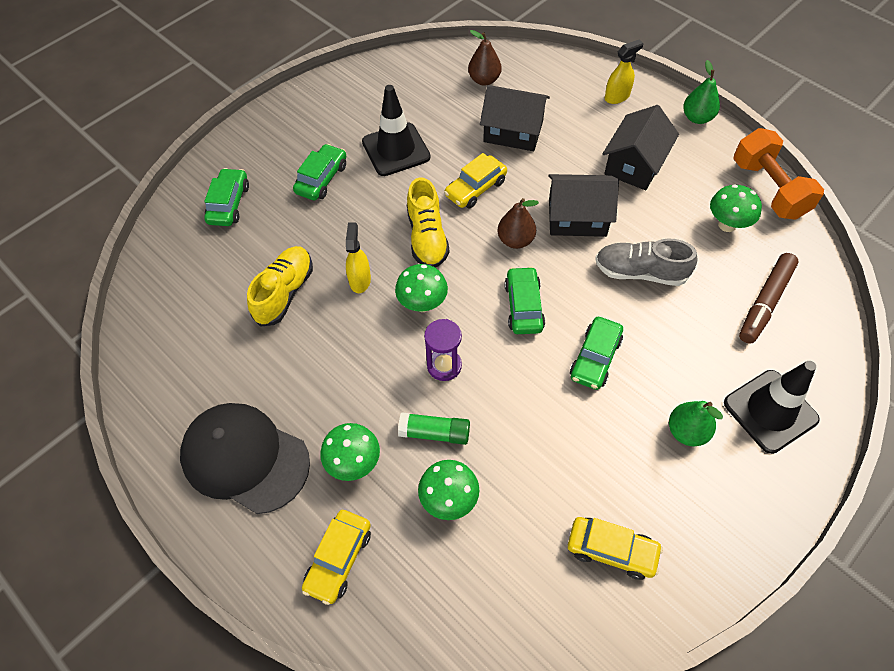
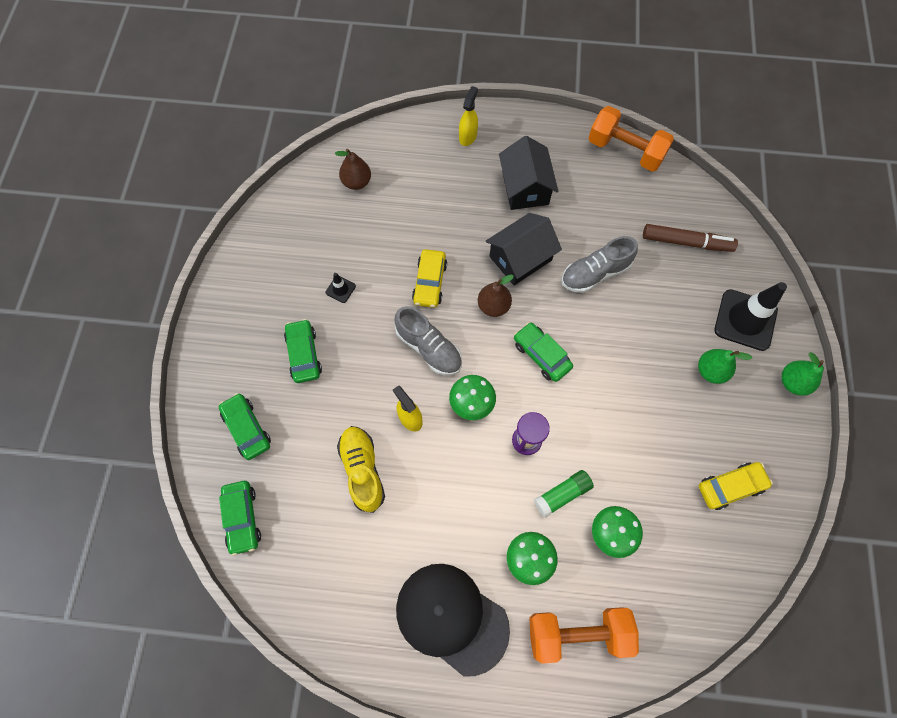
camera: 40 degrees left, 10 degrees up
(245, 458) = (451, 618): black cap -> black cap turned 45 degrees clockwise
(339, 559) = (577, 633): yellow car -> orange dumbbell
(396, 149) = (340, 289): black traffic cone -> black traffic cone, size x0.44
(427, 237) = (429, 348): yellow shoe -> grey shoe
(513, 131) = (417, 215): black house -> none
(595, 358) = (617, 360): green car -> green car (242, 518)
(697, 118) = (536, 120): green pear -> green pear (792, 382)
(727, 225) = (620, 197): green mushroom -> none
(765, 302) = (686, 242): brown marker -> brown marker turned 75 degrees counterclockwise

